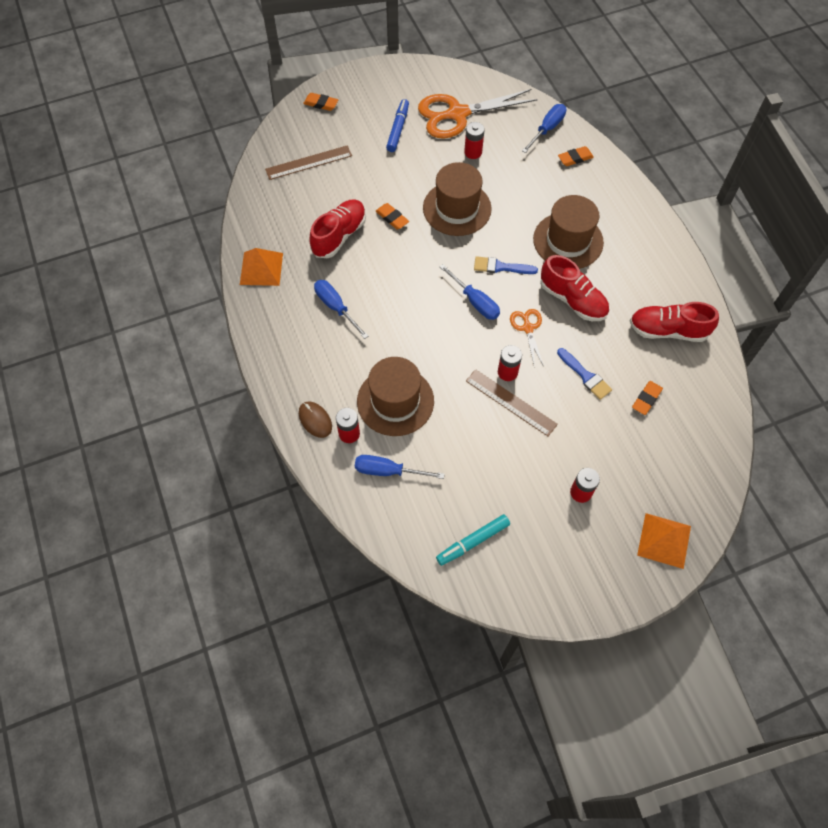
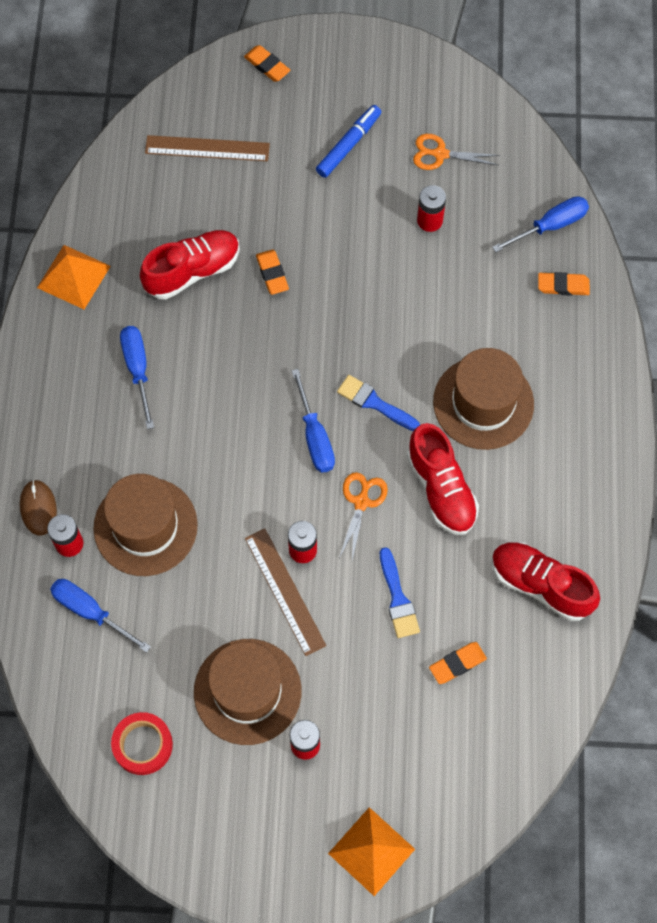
camera: 25 degrees right, 5 degrees up
(457, 114) = (440, 154): orange scissors -> orange scissors, size x0.49
(457, 208) = (363, 295): brown hat -> brown hat (247, 691)
(473, 542) = (143, 745): turquoise marker -> red tape

